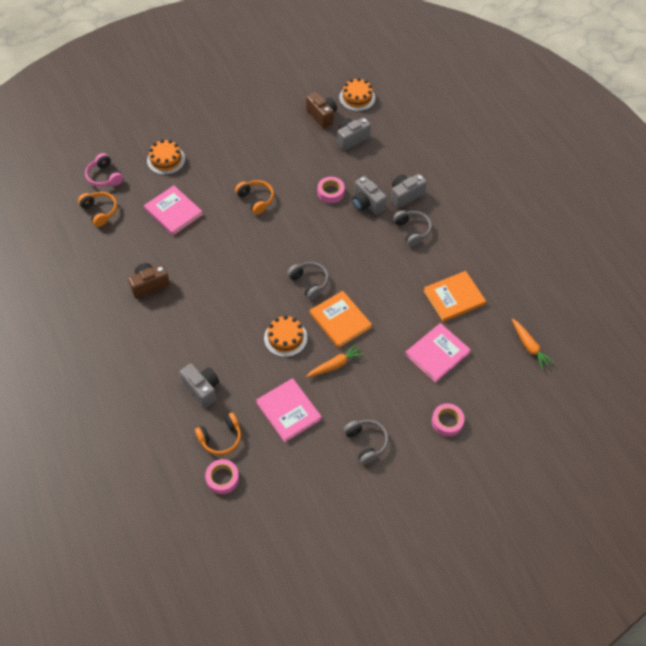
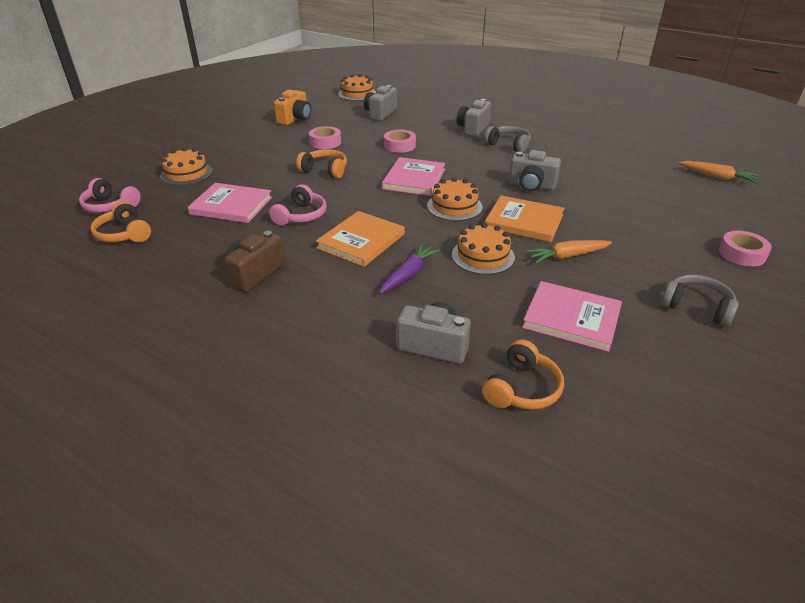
camera: 30 degrees left, 20 degrees down
(100, 211) = (124, 234): orange headphones -> orange headphones turned 150 degrees counterclockwise
(208, 243) = (301, 215): none -> pink headphones
(222, 478) = (583, 438): pink tape -> pink tape (325, 142)
(231, 330) = (409, 274): none -> purple carrot
(281, 118) = (295, 119): none -> orange camera
(309, 282) = (454, 206): grey headphones -> orange cake
(322, 116) = (335, 109): brown camera -> none
(335, 365) = (567, 256): orange carrot -> orange carrot turned 135 degrees counterclockwise
(367, 203) = (444, 142): grey camera -> grey camera (531, 186)
(437, 353) = (651, 210): pink book -> pink book (414, 179)
(454, 297) = (606, 170): orange book -> orange book (361, 241)

